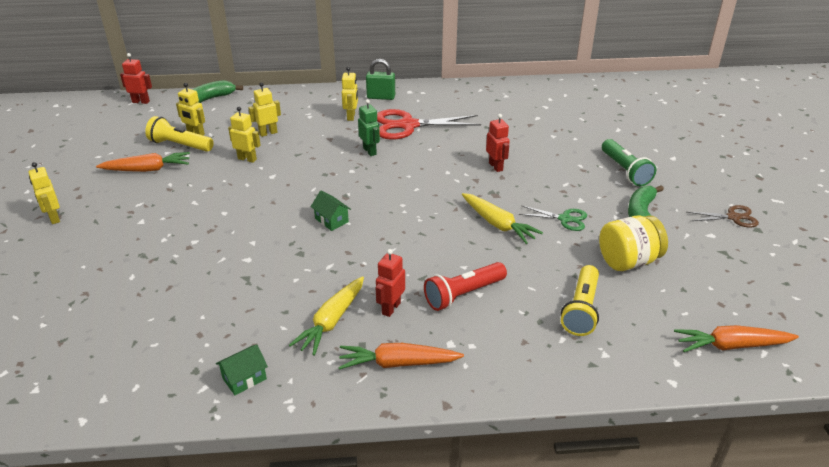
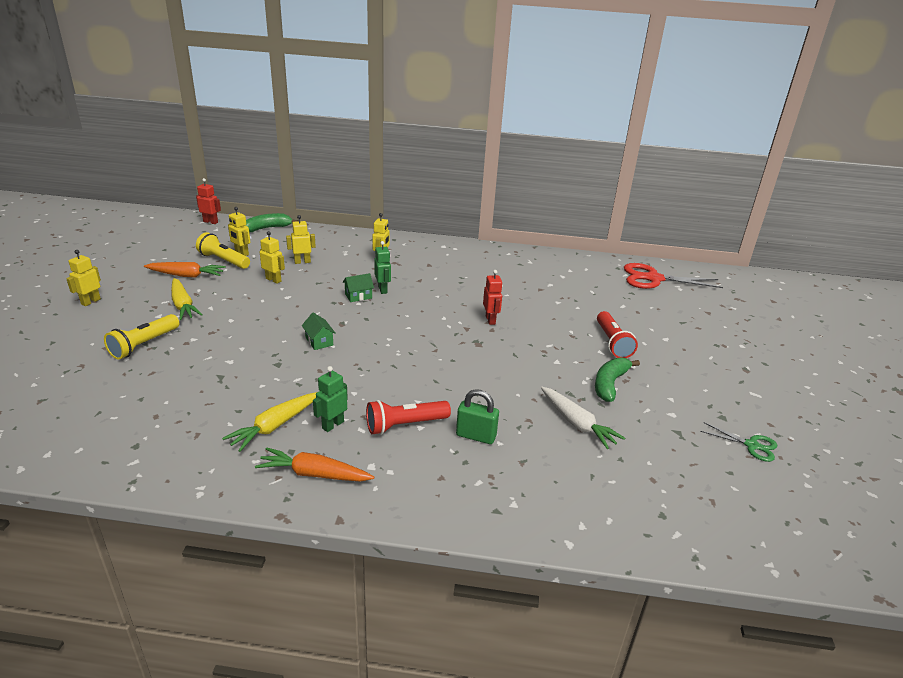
camera: 10 degrees right, 5 degrees down
(54, 218) = (90, 301): yellow robot -> yellow robot turned 45 degrees clockwise
(244, 378) = (173, 460): green house -> green house (358, 296)
(381, 97) = (415, 247): green padlock -> green padlock (476, 436)
(391, 308) = (332, 425): red robot -> green robot
(408, 125) = (427, 273): red scissors -> red scissors (653, 279)
(498, 224) = (467, 369): yellow carrot -> yellow carrot (183, 305)
(565, 219) = (533, 375): green scissors -> green scissors (751, 445)
(581, 309) = (510, 459): yellow flashlight -> yellow flashlight (144, 344)
(625, 171) = (612, 342): green flashlight -> red flashlight
(628, 261) = (577, 423): yellow jar -> white carrot
(731, 346) = (645, 521): orange carrot -> none
(733, 217) = (702, 402): brown scissors -> none

